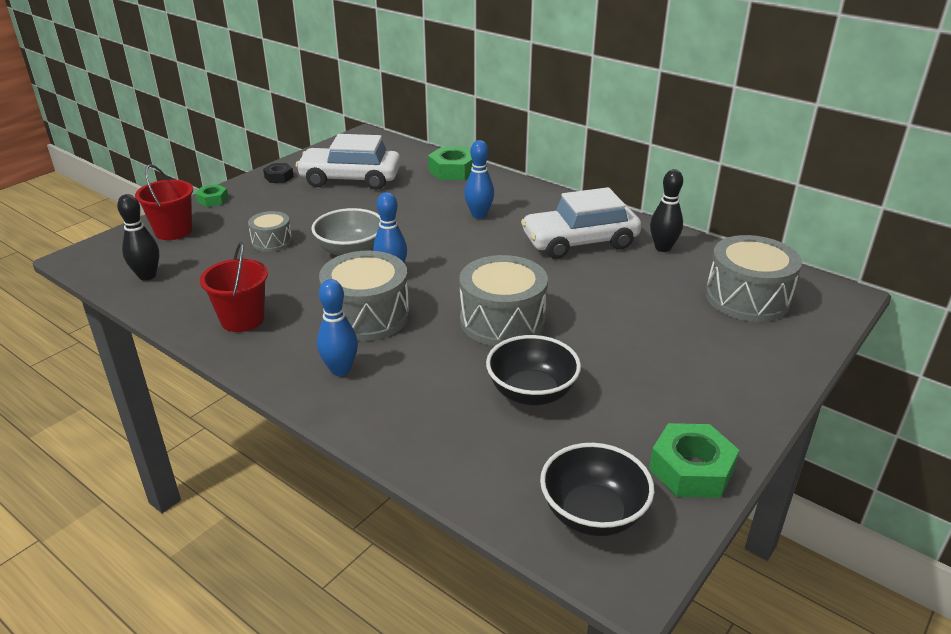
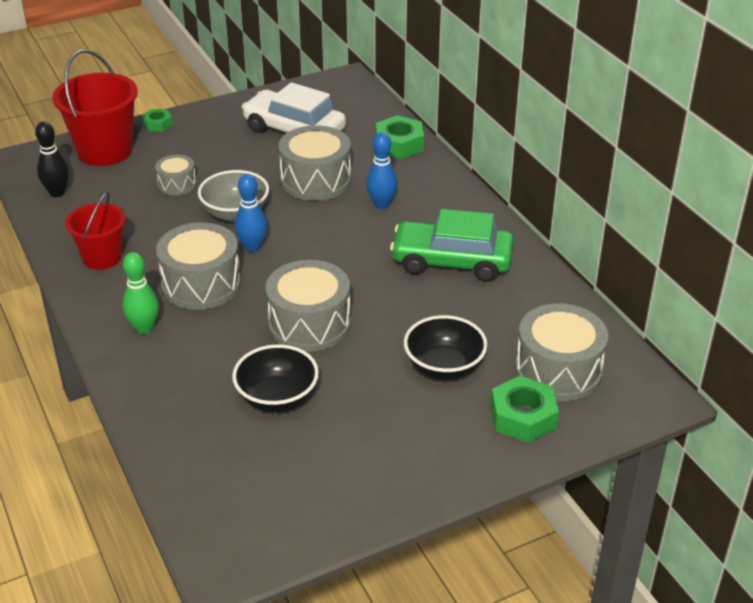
camera: 25 degrees right, 5 degrees up
(173, 231) = (105, 151): red bucket -> red bucket, size x1.59
(279, 177) = (231, 112): black nut -> none
(340, 370) = (144, 328): blue bowling pin -> green bowling pin
(404, 210) = (316, 180): none -> grey drum
(580, 242) = (451, 262): white car -> green car
(593, 514) = (238, 513): black bowl -> black bowl (444, 367)
(663, 248) = (528, 291): black bowling pin -> none
(691, 469) = (347, 508): green nut -> green nut (523, 417)

